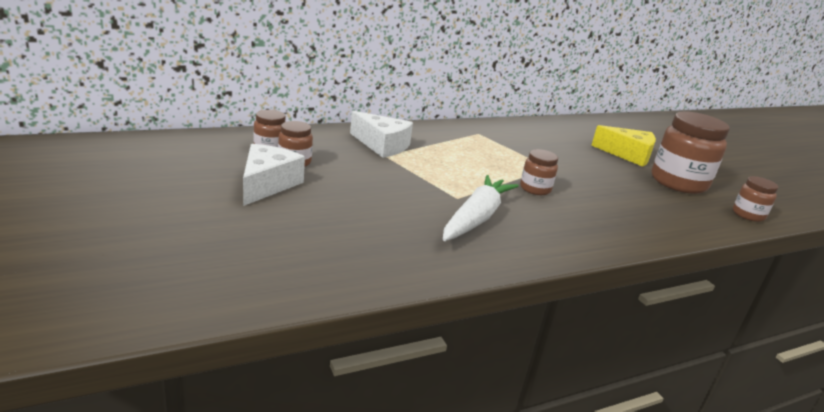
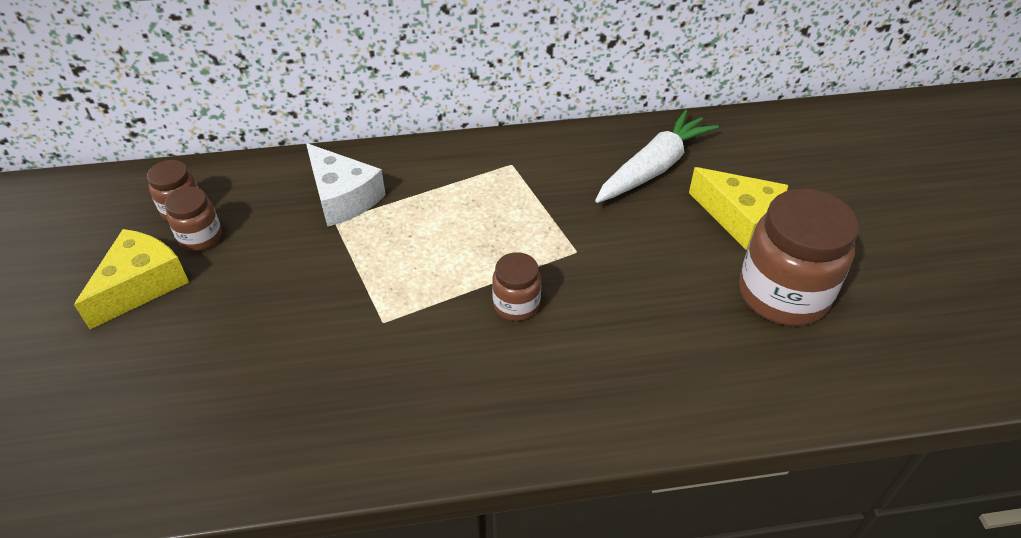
camera: 20 degrees right, 20 degrees up
(267, 184) = (141, 285): white cheese -> yellow cheese
(476, 218) = (383, 368): white carrot -> white carrot (654, 167)
(748, 215) = (856, 384): brown jar -> none

